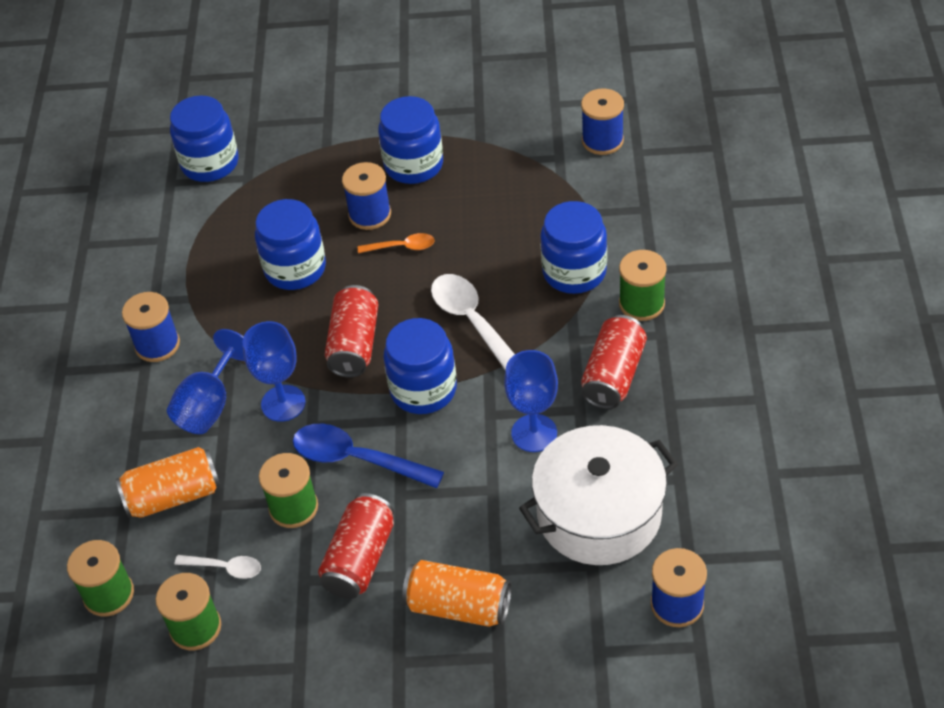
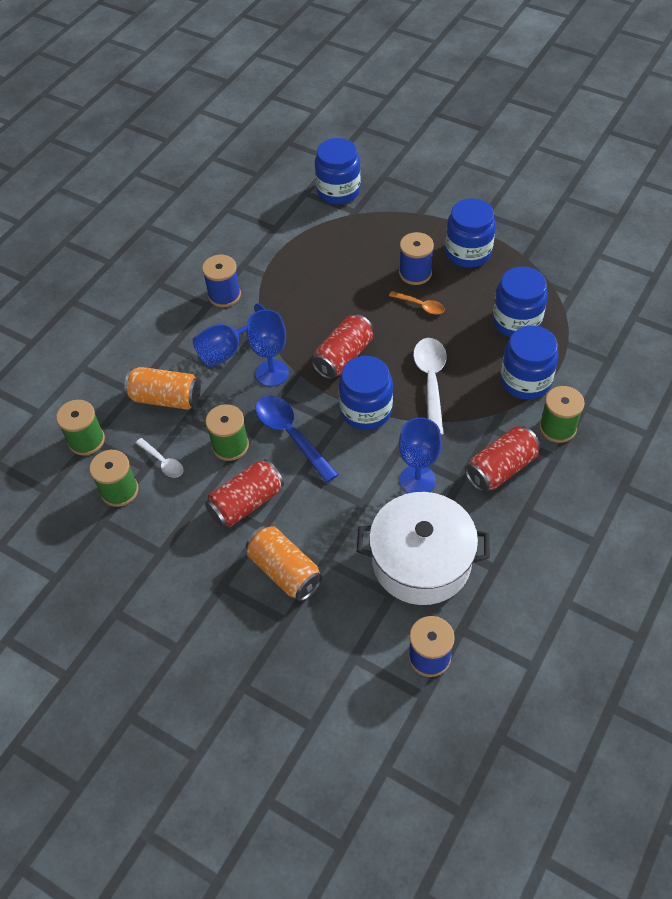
camera: 30 degrees right, 5 degrees up
(295, 268) = (342, 287): blue jar -> blue jar (516, 321)
(602, 140) = (612, 296): blue spool -> none

